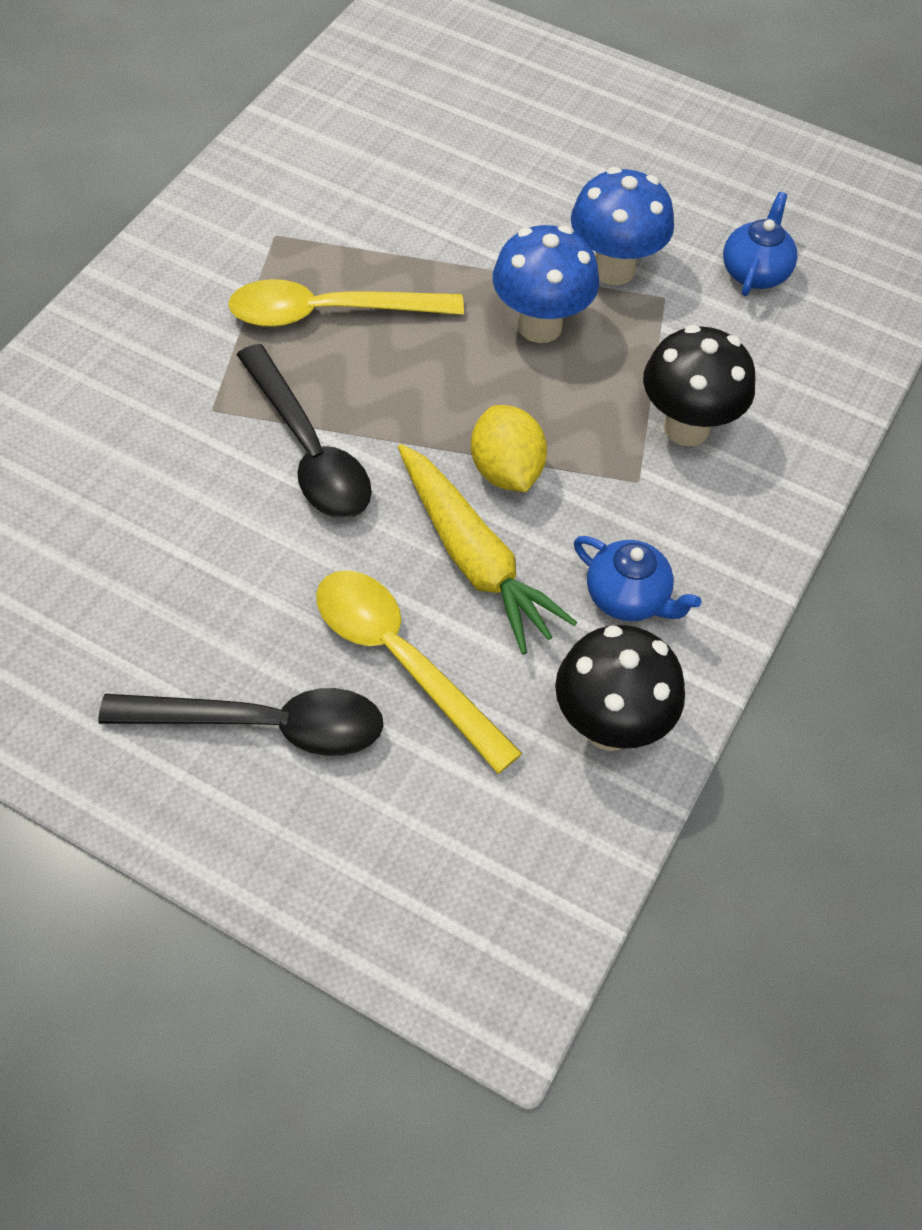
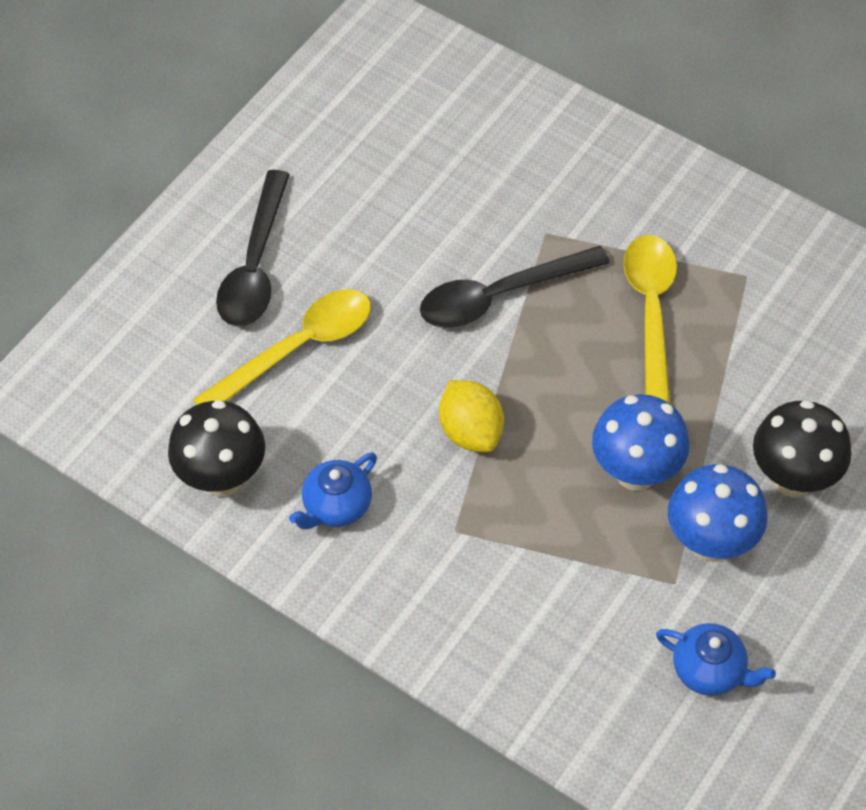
camera: 100 degrees right, 0 degrees up
(474, 558) = (384, 402): yellow carrot -> none
(506, 471) = (471, 431): yellow lemon -> yellow lemon turned 75 degrees clockwise
(686, 427) = (511, 577): black mushroom -> black mushroom (793, 479)

